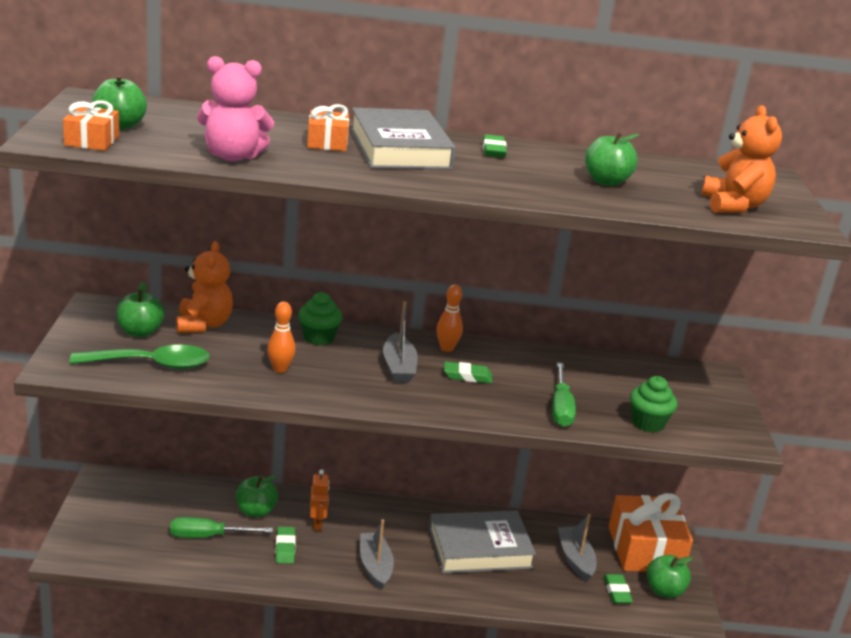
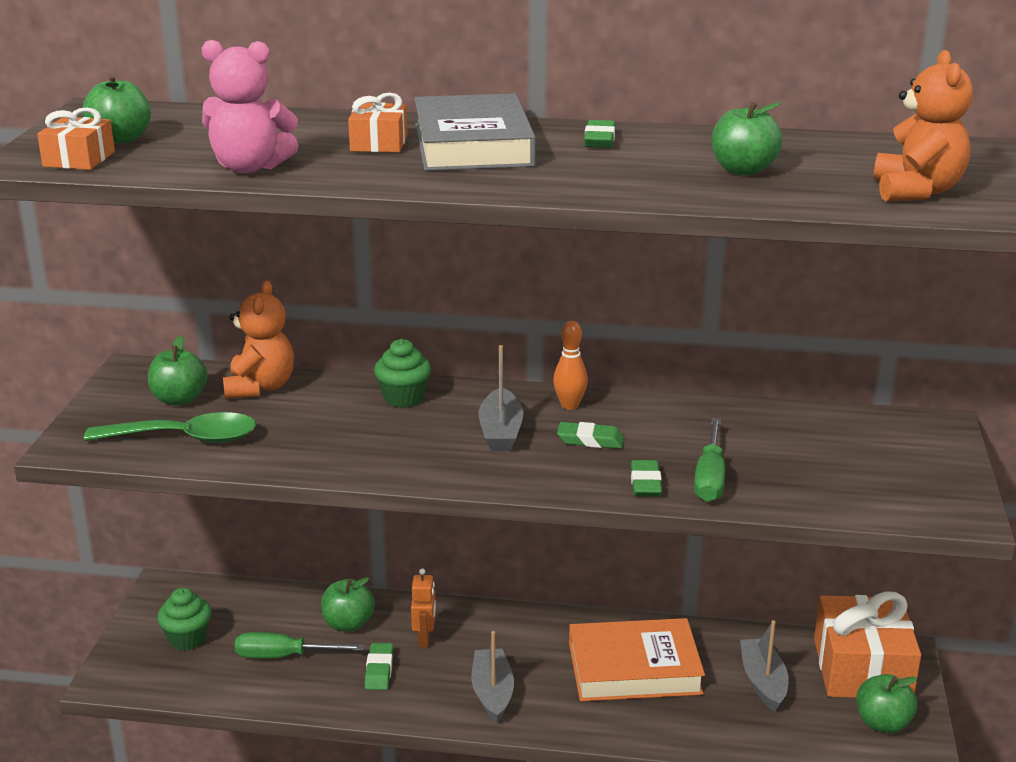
camera: 10 degrees right, 0 degrees up
(280, 369) = (346, 439): orange bowling pin -> none
(479, 548) = (634, 668): grey book -> orange book
(617, 592) = (816, 725): green eraser -> green eraser (645, 483)
(648, 423) = (828, 494): green cupcake -> green cupcake (187, 639)

